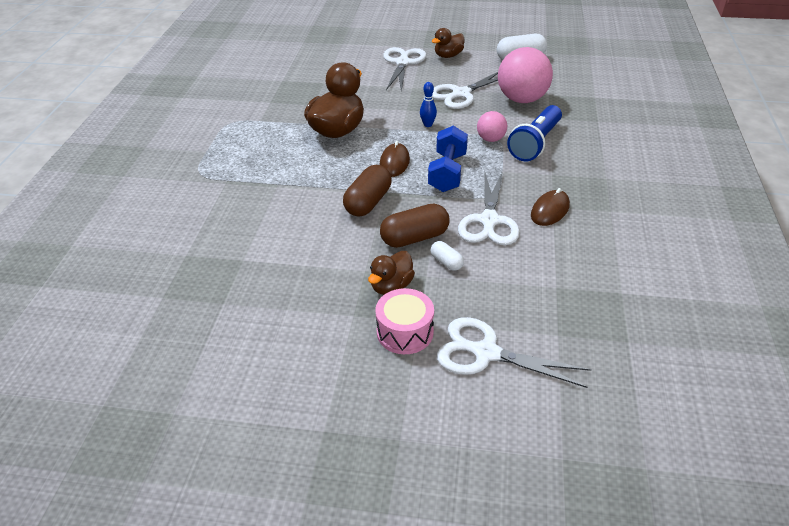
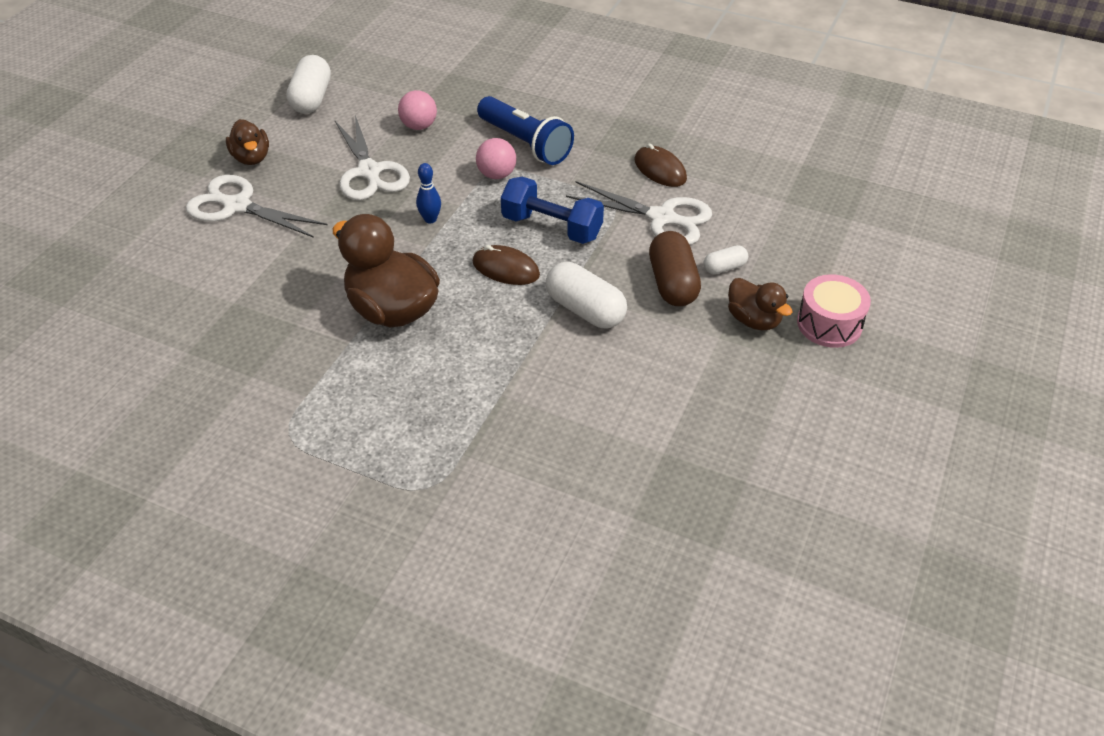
camera: 75 degrees left, 5 degrees up
(368, 202) = (585, 310): brown capsule -> white capsule
(485, 352) = (868, 272): white scissors -> none
(522, 99) = (419, 126): pink ball -> pink ball, size x0.52

